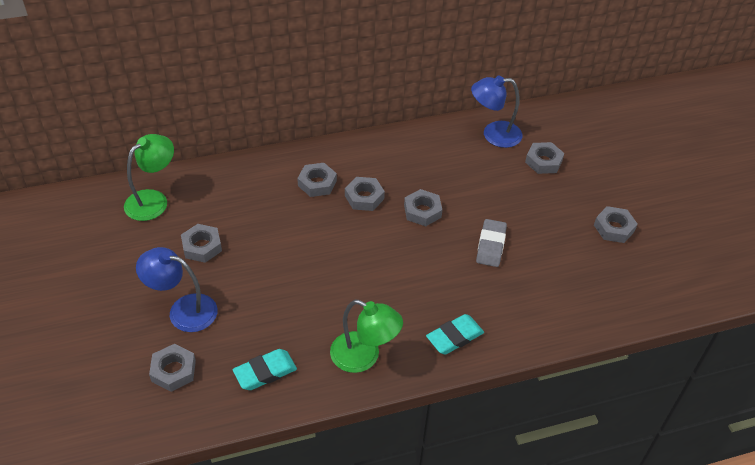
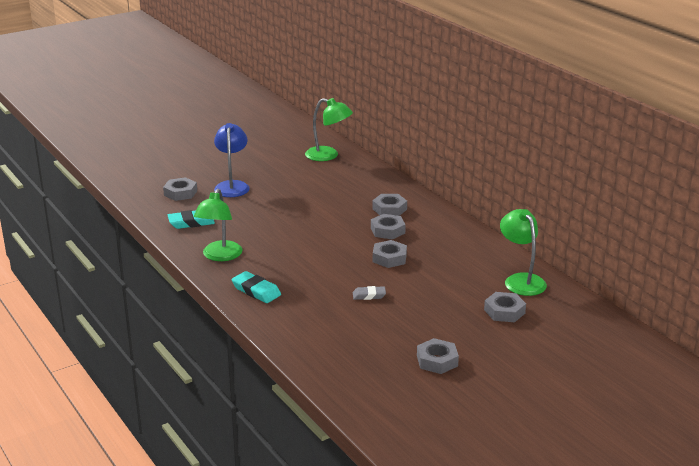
camera: 75 degrees right, 20 degrees down
(202, 246) = (294, 180): grey nut -> none
(265, 372) = (191, 222): turquoise eraser -> turquoise eraser turned 60 degrees counterclockwise
(491, 245) = (369, 295): grey eraser -> grey eraser, size x0.65
(493, 134) = (521, 280): blue lamp -> green lamp

